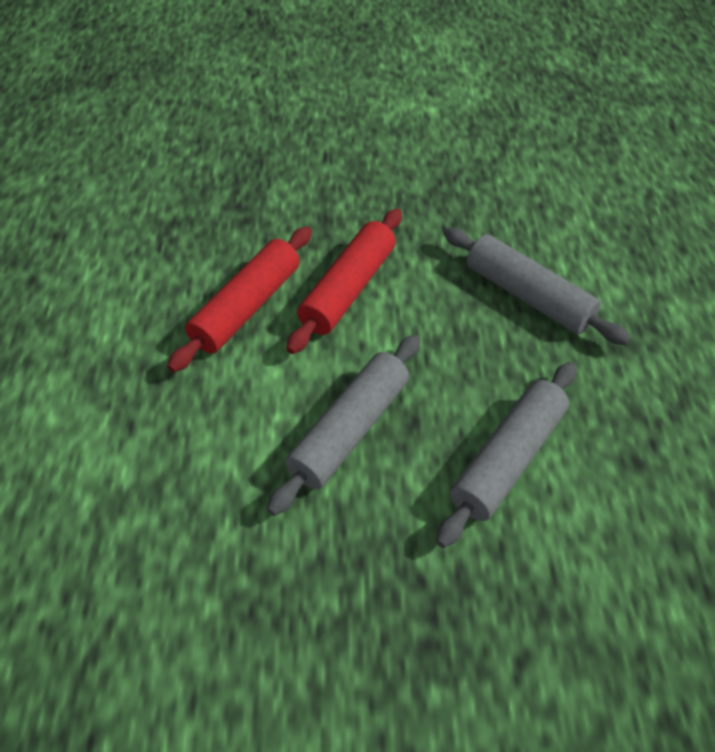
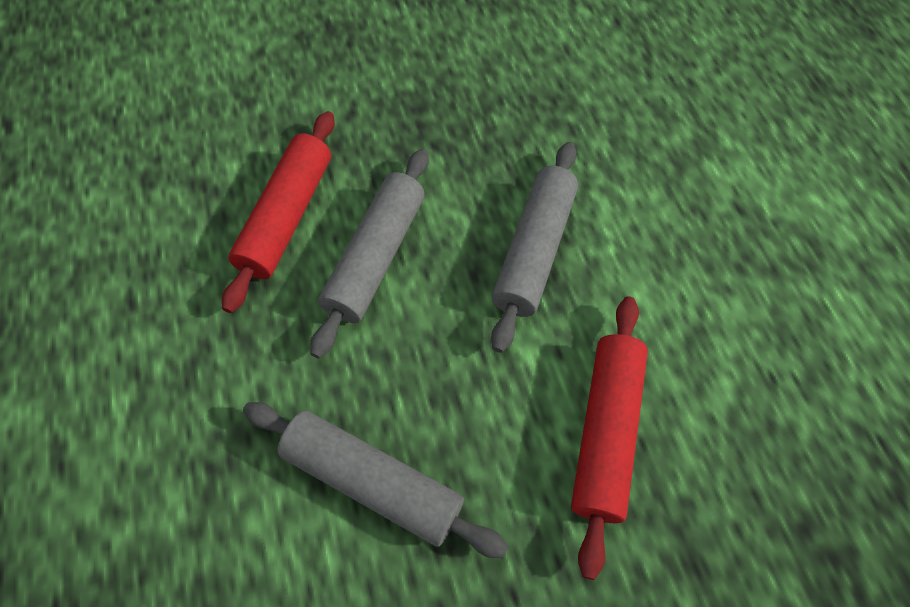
camera: 165 degrees right, 10 degrees up
(247, 307) = (712, 372): red rolling pin -> red rolling pin (287, 217)

